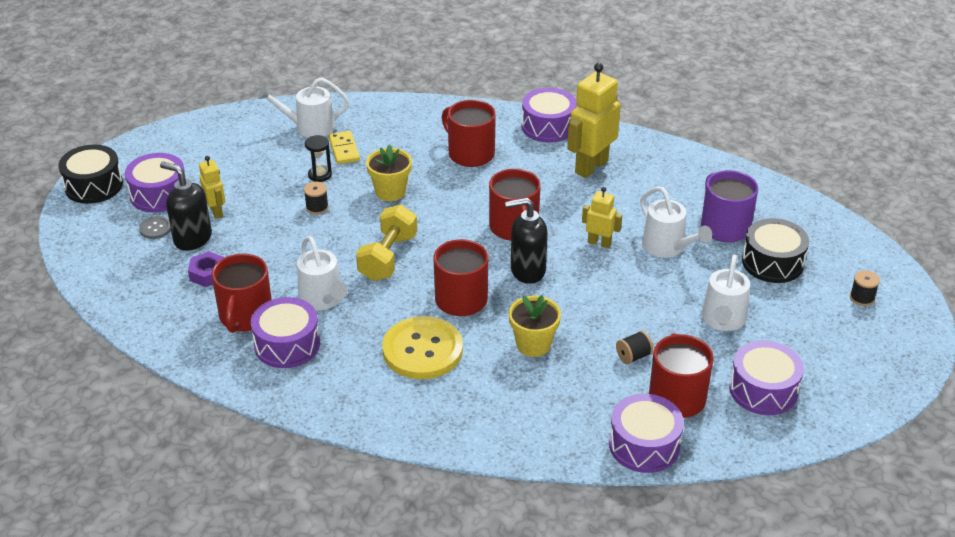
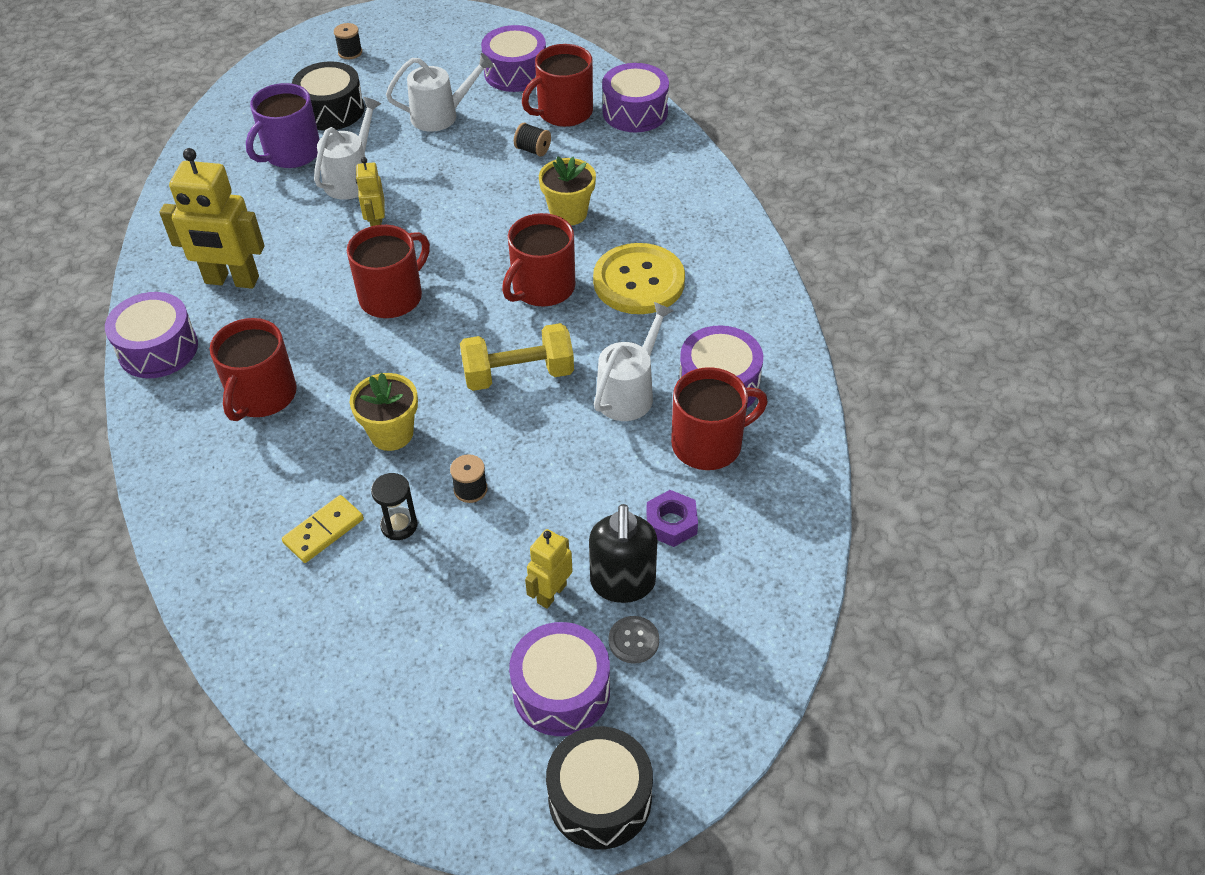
camera: 120 degrees left, 10 degrees up
(309, 127) = (288, 604): white watering can -> none
(527, 271) = (461, 258): black soap dispenser -> none

